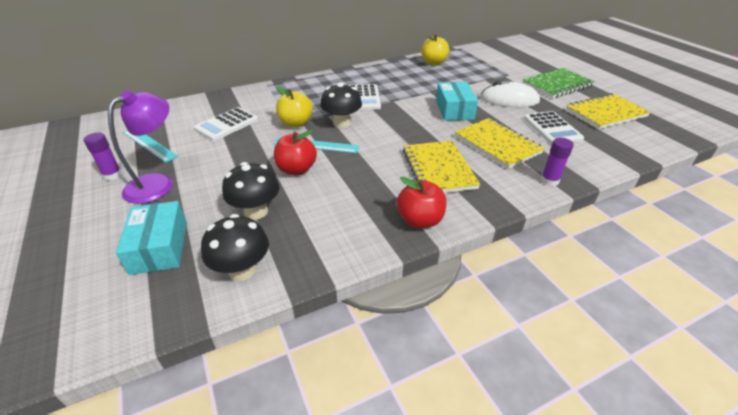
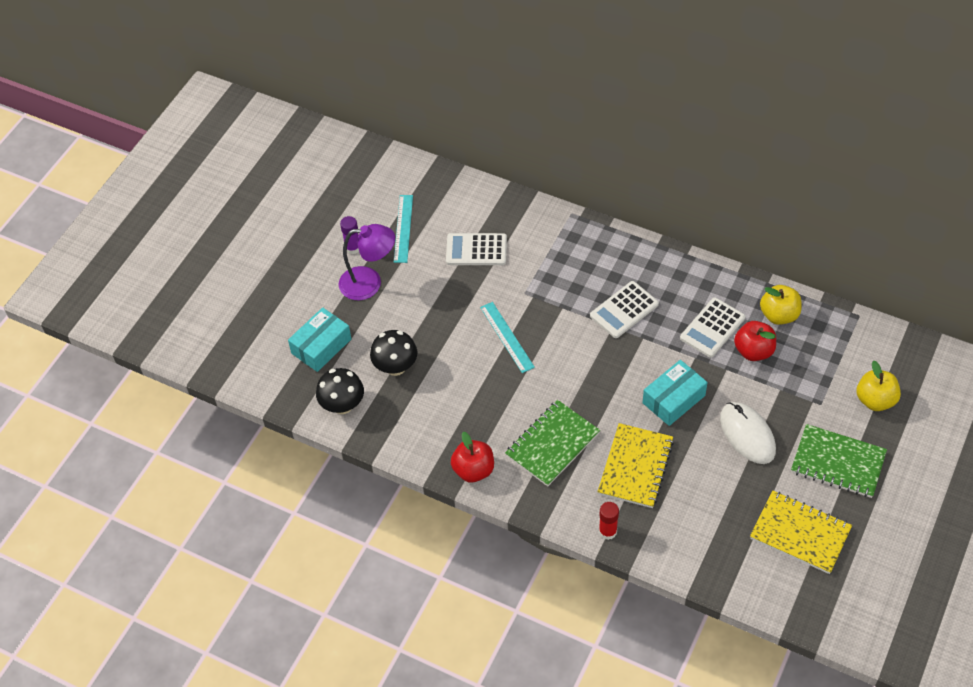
camera: 55 degrees right, 15 degrees up
(296, 123) = (525, 296): yellow apple -> yellow apple (875, 400)
(296, 170) = (462, 351): red apple -> red apple (753, 351)
(342, 123) = (559, 328): black mushroom -> none
(438, 169) = (552, 444): yellow notebook -> green notebook
(549, 181) = (607, 531): purple glue stick -> red glue stick
(552, 128) = (713, 498): white calculator -> white calculator (712, 328)

